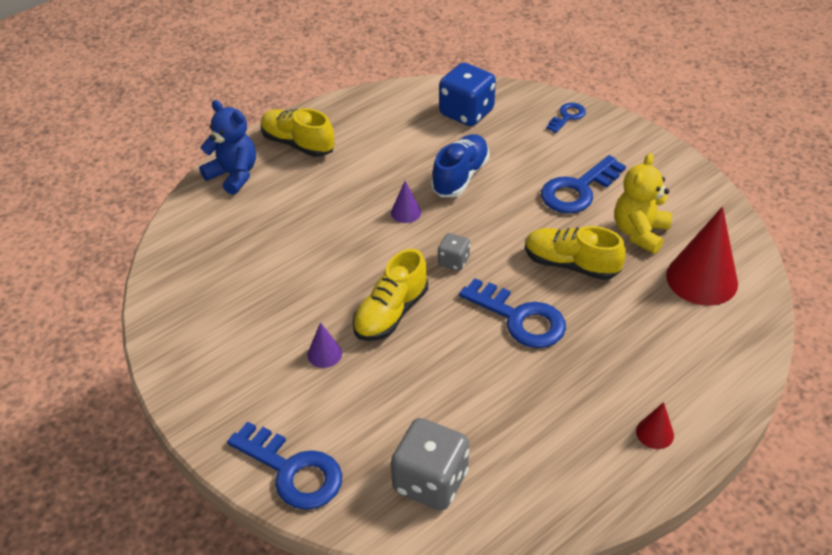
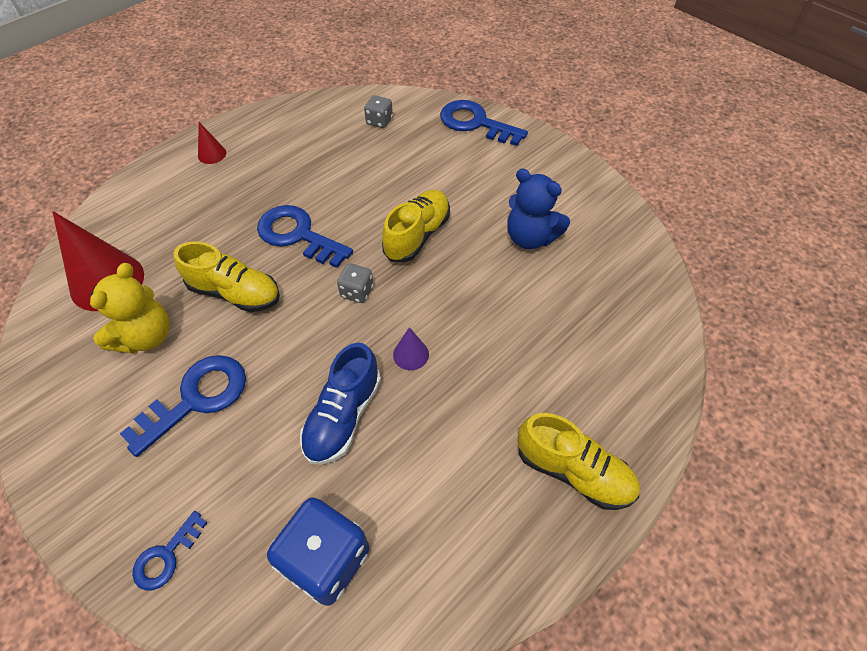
camera: 175 degrees right, 10 degrees up
(233, 175) = (638, 406): blue teddy bear -> blue teddy bear (530, 237)
(324, 354) = (471, 198): purple cone -> none
(430, 481) = (379, 121): grey dice -> grey dice, size x0.52

